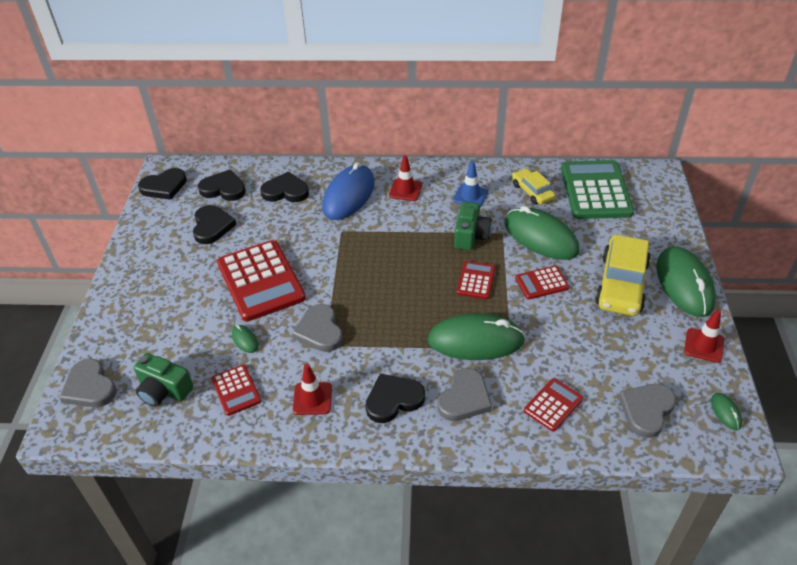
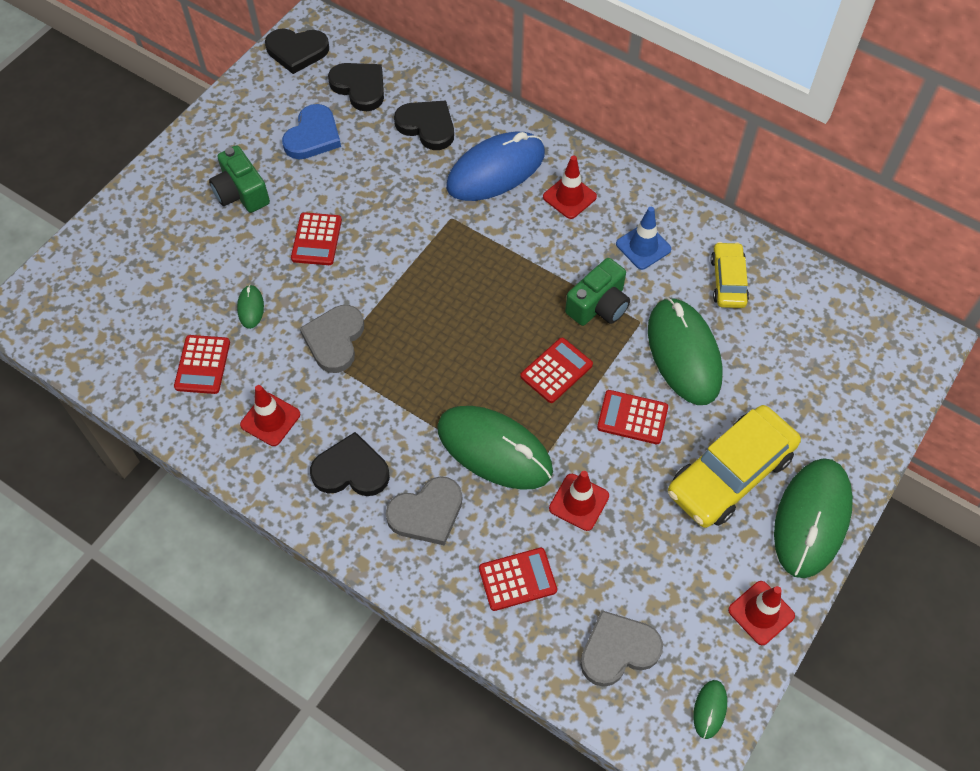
camera: 30 degrees right, 15 degrees up
(90, 387) = (69, 280): grey heart -> none
(164, 390) = (134, 324): green camera -> green camera (241, 193)
(212, 226) = (313, 136): black heart -> blue heart
(260, 281) = (316, 239): red calculator -> red calculator, size x0.50
(551, 343) = (579, 502): none -> red traffic cone
(595, 190) = (814, 322): green calculator -> none

